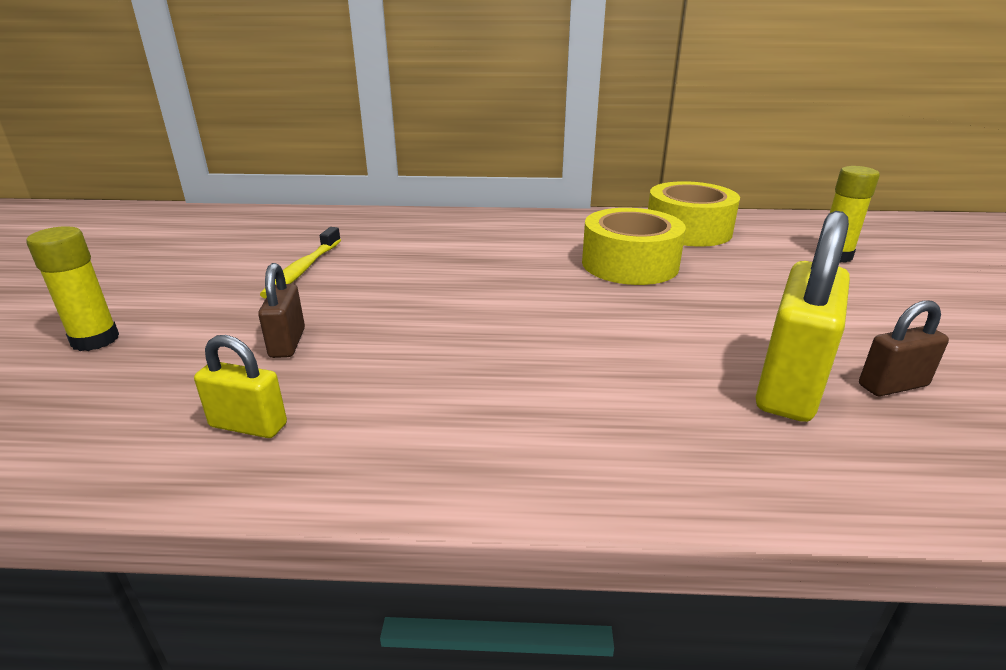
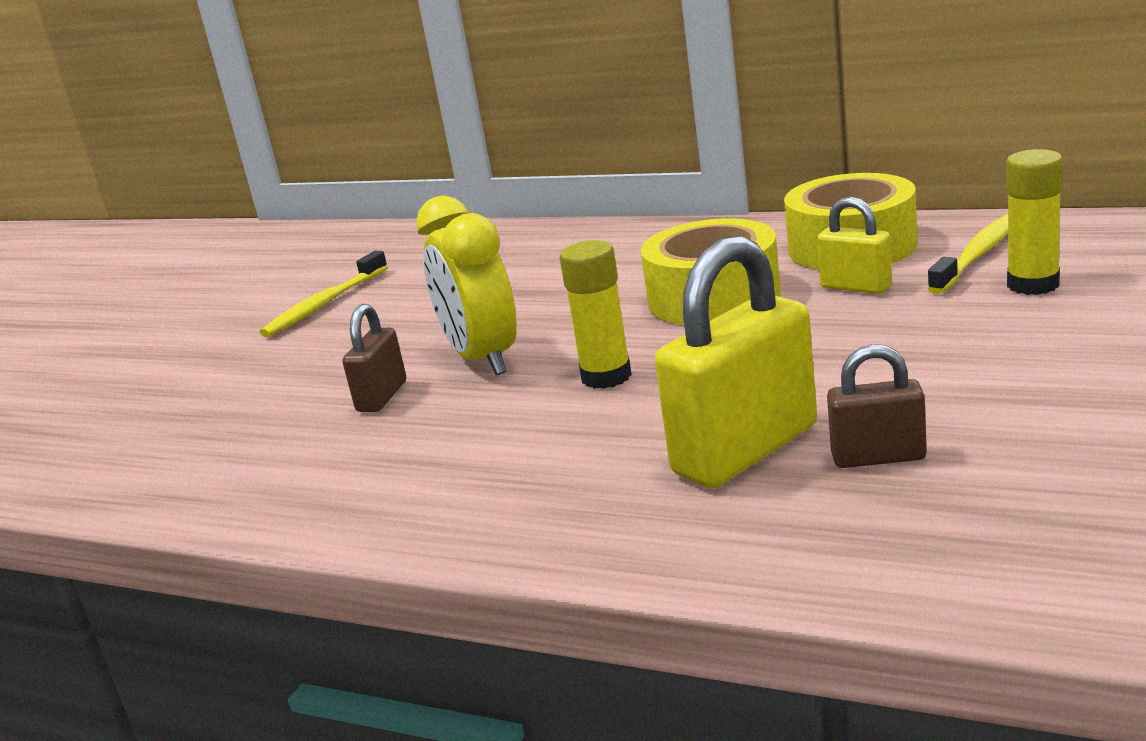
camera: 25 degrees right, 5 degrees down
(95, 340) = (94, 376): yellow glue stick -> yellow glue stick (606, 377)
(248, 425) = (174, 458): yellow padlock -> yellow padlock (856, 287)
(287, 343) = (256, 384): brown padlock -> brown padlock (382, 396)
(491, 314) = (483, 359): none -> yellow clock
(776, 236) = (978, 255): none -> yellow toothbrush

